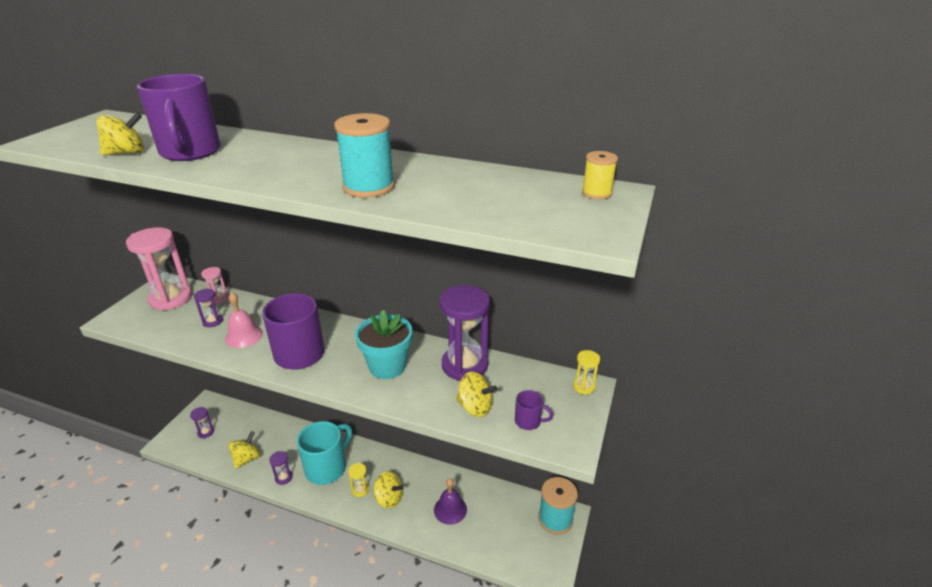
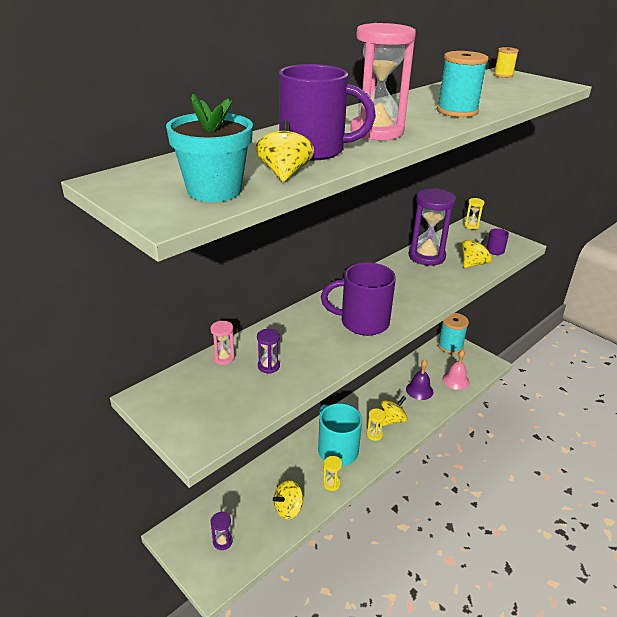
camera: 65 degrees left, 0 degrees up
(171, 299) = (190, 393): pink hourglass -> pink hourglass (377, 132)
(244, 336) = (312, 349): pink bell -> pink bell (455, 380)
(247, 458) = (288, 509): yellow spinning top -> yellow spinning top turned 90 degrees counterclockwise
(283, 477) = (331, 483): purple hourglass -> yellow hourglass
(387, 366) = (408, 286): turquoise flower pot -> turquoise flower pot (214, 190)

